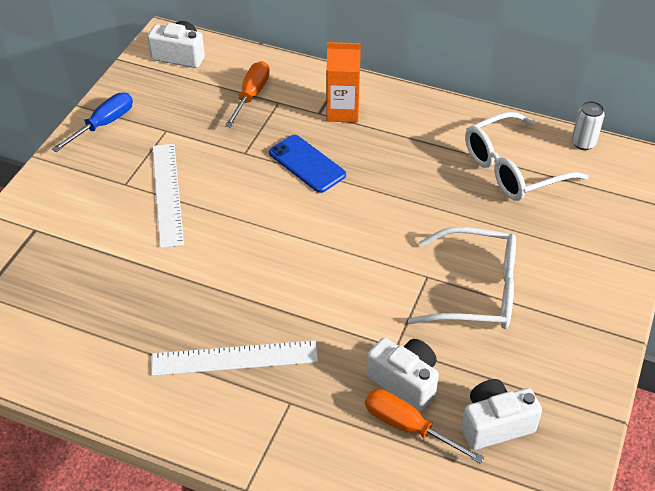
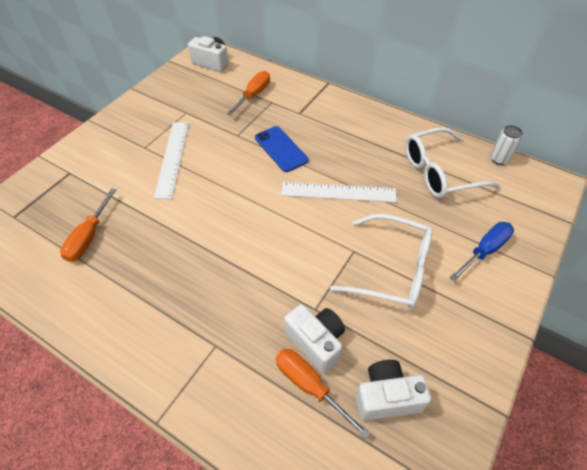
camera: 10 degrees right, 5 degrees up
(92, 306) = (88, 237): none -> orange screwdriver
(104, 124) = (145, 103): blue screwdriver -> blue screwdriver (485, 250)
(234, 358) = (182, 298): white ruler -> white ruler (338, 192)
(342, 112) = (317, 114): orange carton -> none

